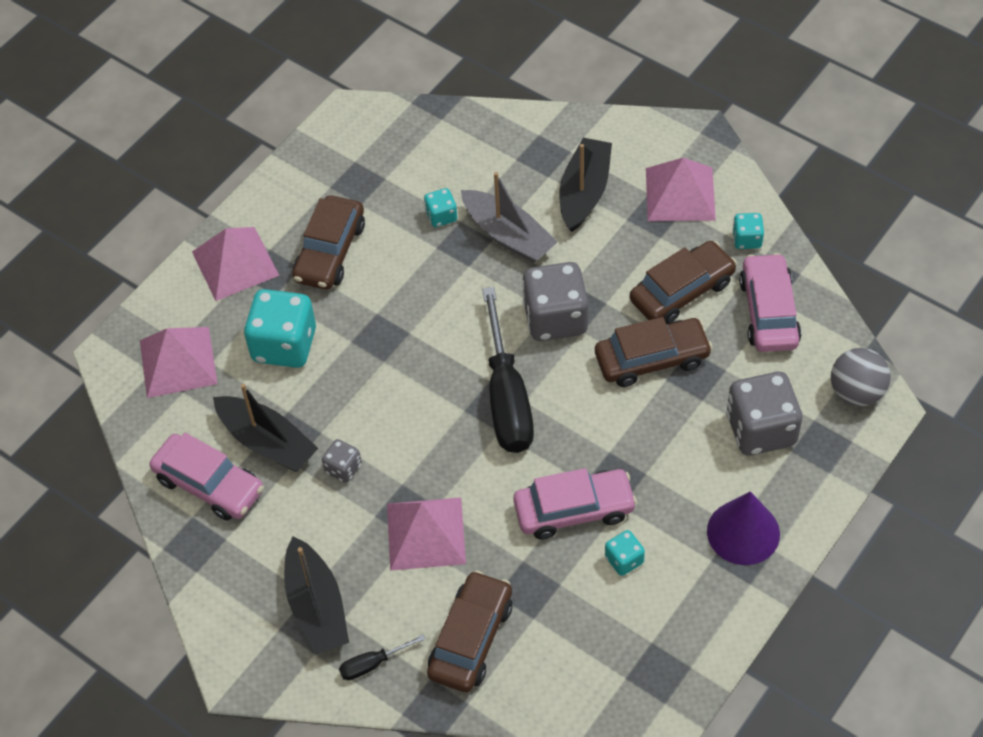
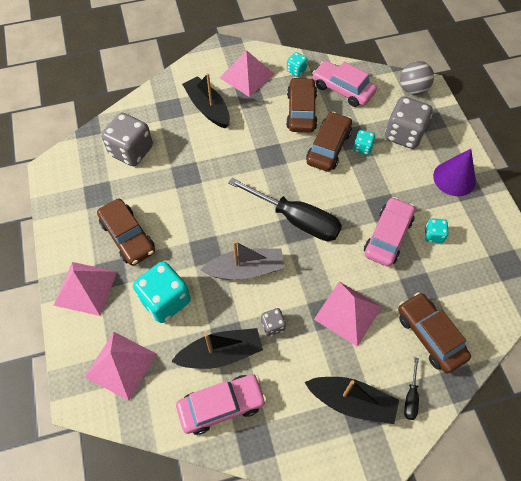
camera: 55 degrees left, 5 degrees up
(441, 216) = (159, 173): turquoise dice -> turquoise dice (362, 148)
(508, 235) = (201, 154): grey boat -> grey boat (245, 269)
(555, 318) = (269, 168): grey dice -> grey dice (131, 151)

